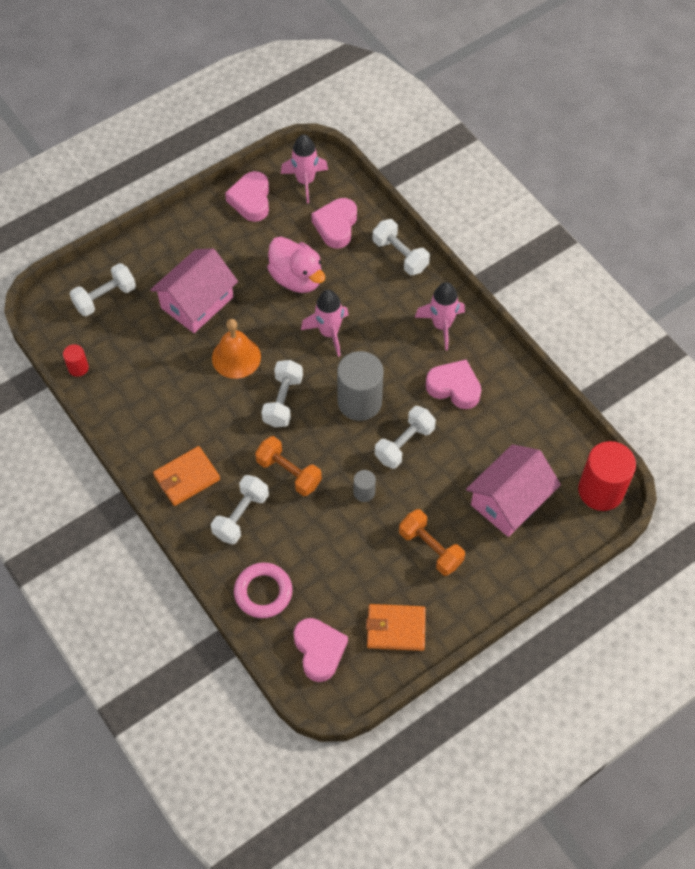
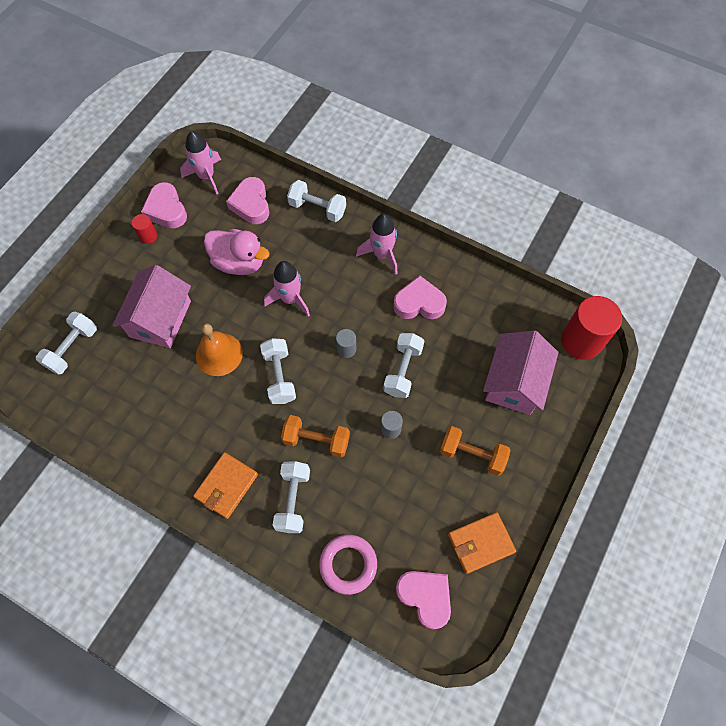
camera: 25 degrees left, 5 degrees up
(78, 368) = (76, 425): red cylinder -> red cylinder (148, 236)
(359, 402) = (346, 349): grey cylinder -> grey cylinder, size x0.47

